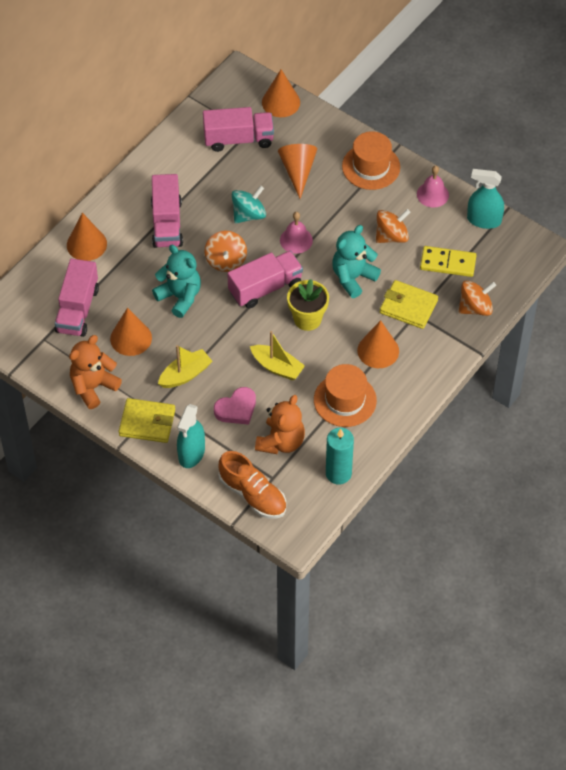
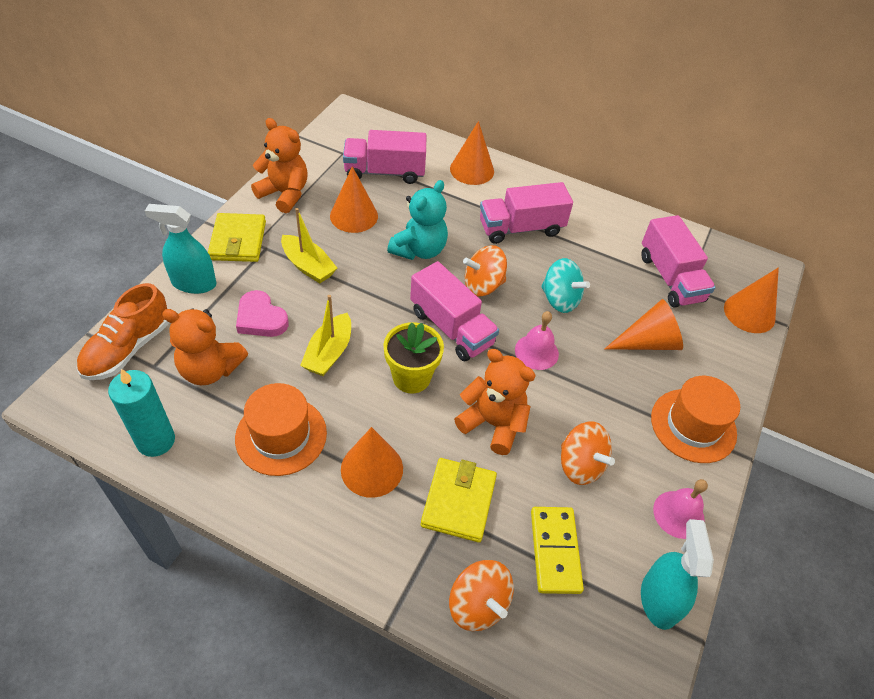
camera: 75 degrees right, 5 degrees down
(353, 277) = (493, 423): turquoise teddy bear -> orange teddy bear

